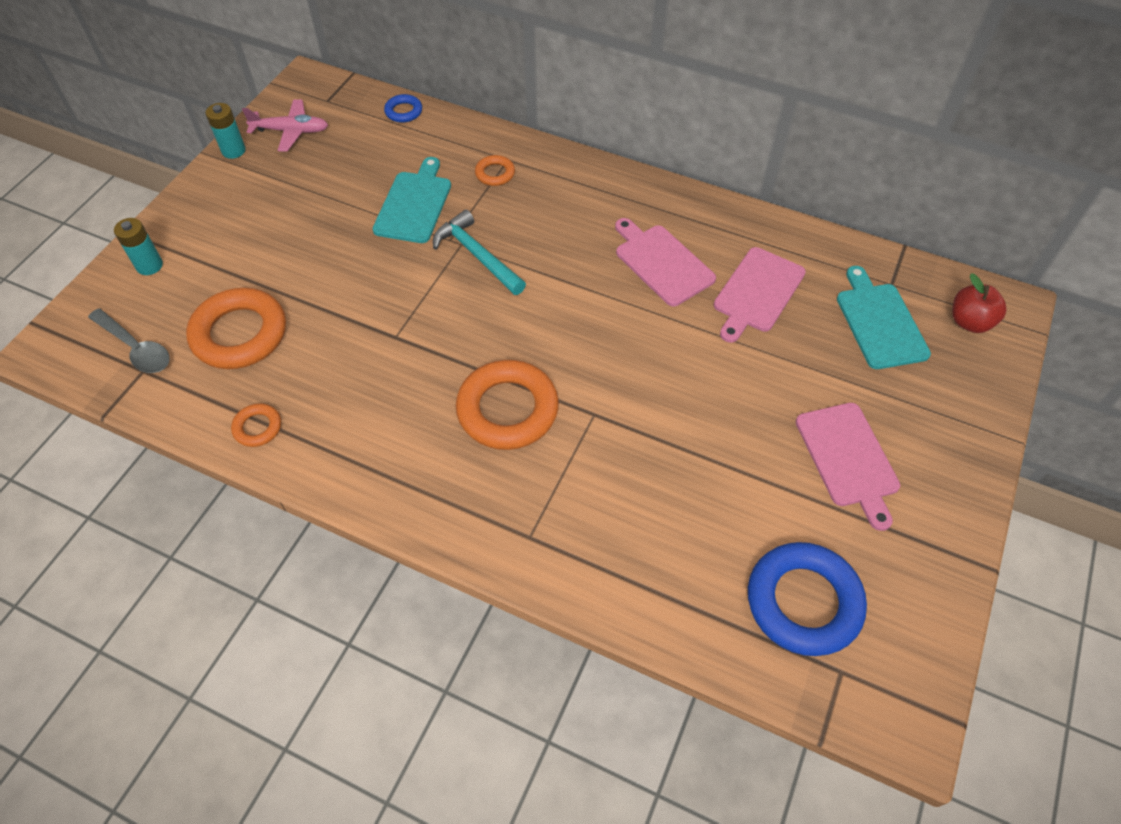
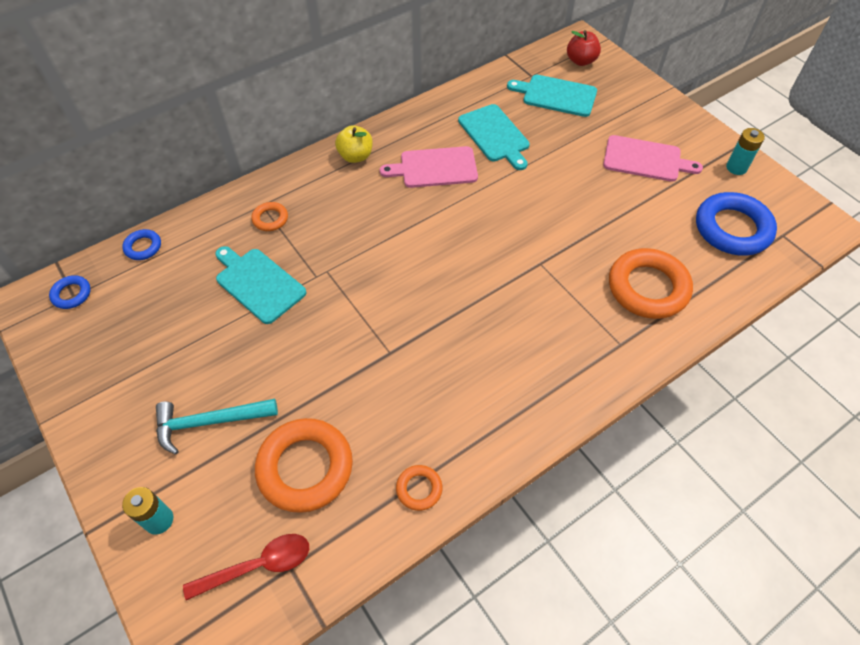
camera: 60 degrees left, 0 degrees up
(136, 348) = (258, 565): grey spoon -> red spoon
(233, 150) = (67, 394): turquoise battery -> turquoise battery (736, 167)
(291, 131) = (86, 338): pink plane -> none
(327, 99) = (71, 294): none -> blue ring
(476, 255) = (346, 266): turquoise hammer -> turquoise hammer (209, 422)
(507, 410) = (506, 310): orange ring -> orange ring (648, 288)
(625, 193) = (355, 156): none -> yellow apple
(757, 292) = (495, 135): pink cutting board -> turquoise cutting board

